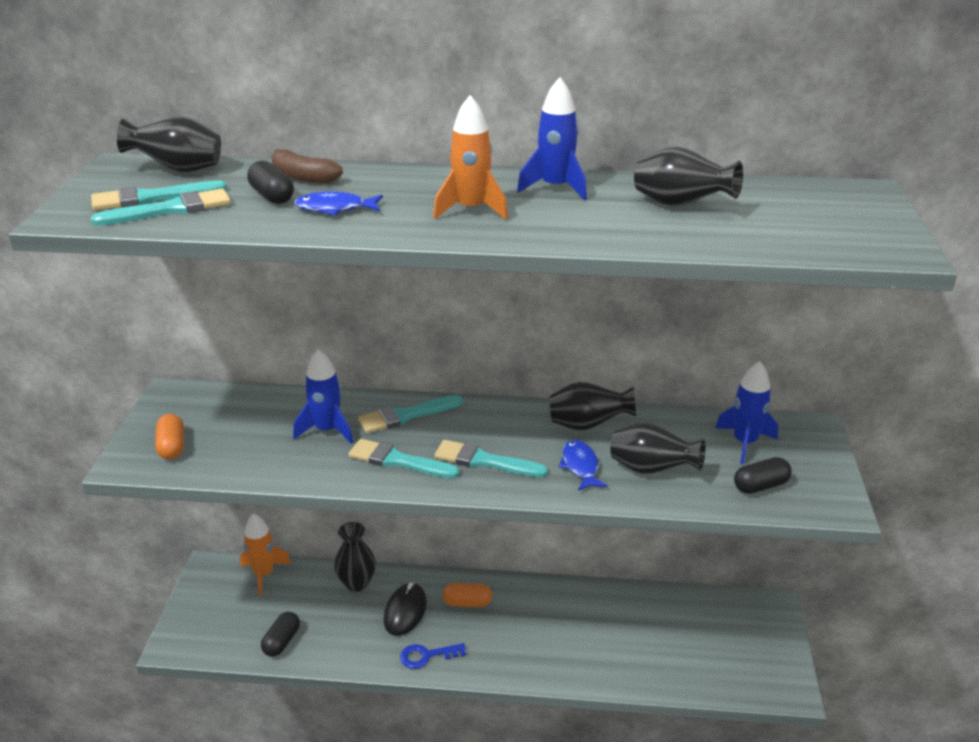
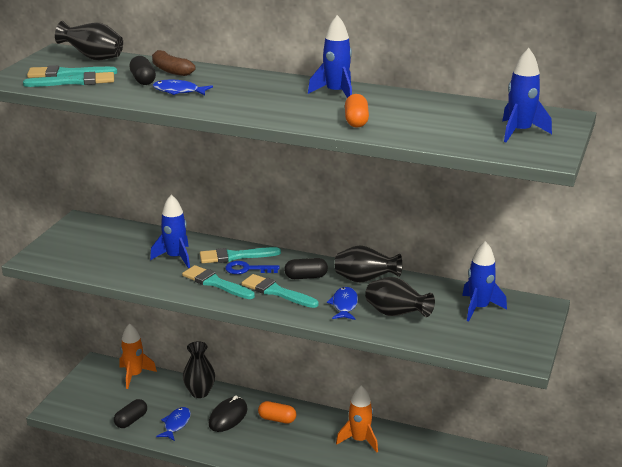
camera: 15 degrees right, 5 degrees down
(172, 446) = (67, 253): orange capsule -> orange capsule (356, 121)
(342, 635) = (176, 424): none -> blue fish
(427, 656) = (232, 448): blue key -> blue key (247, 269)
(471, 210) = (267, 101): orange rocket -> orange rocket (359, 440)
(680, 205) = (415, 112): black vase -> none
(760, 486) = (473, 337): black capsule -> black capsule (306, 277)
(835, 219) = (520, 132): none -> blue rocket

